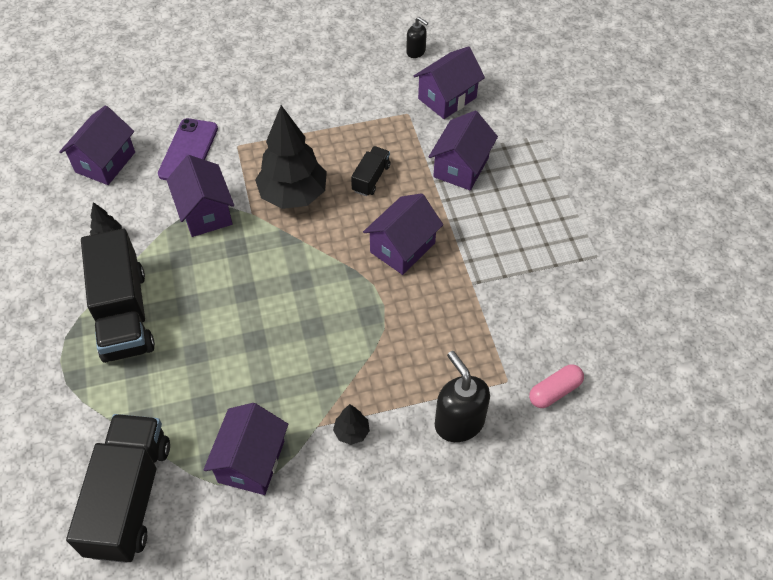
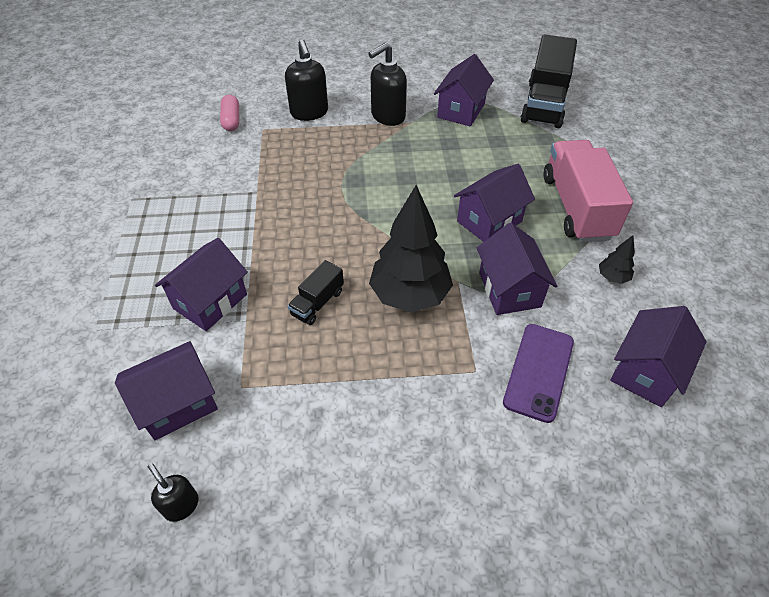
camera: 170 degrees left, 5 degrees down
(124, 314) = (576, 207): black truck -> pink truck
(351, 432) = (387, 116): black tree -> black soap dispenser
(402, 247) = (308, 228): purple house -> purple house (489, 221)
(554, 391) = (231, 120): pink capsule -> pink capsule turned 75 degrees counterclockwise

